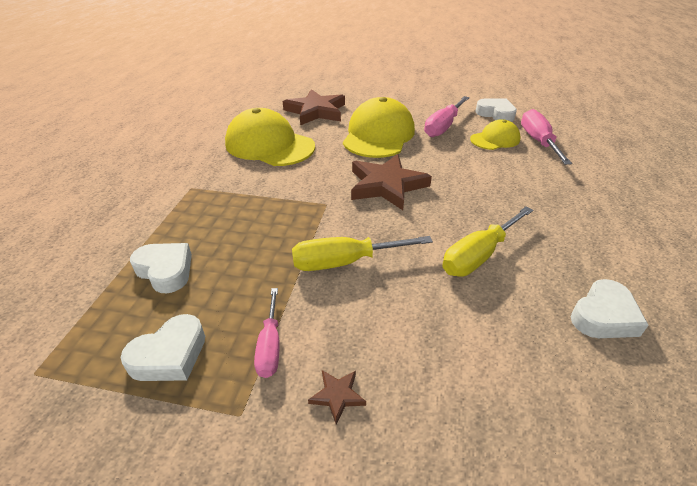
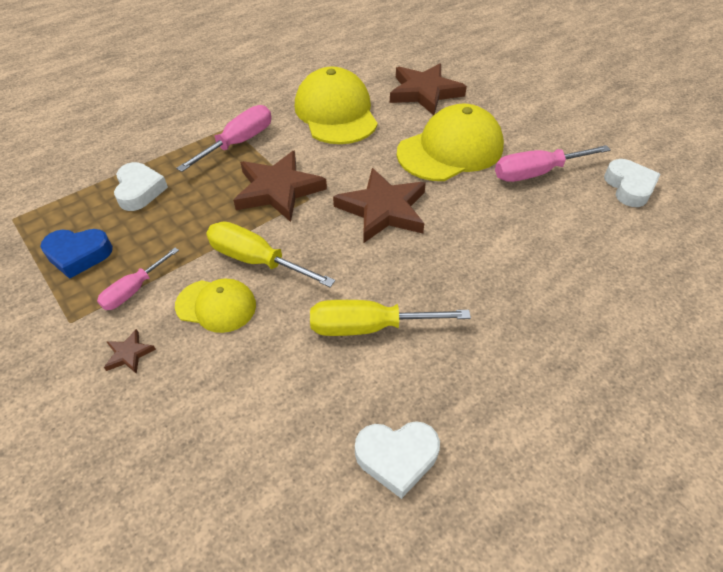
camera: 40 degrees right, 10 degrees up
(170, 355) = (78, 255): white heart -> blue heart
(294, 209) = (278, 190): none -> brown star
(495, 139) = (576, 219): yellow cap -> yellow cap (216, 305)
(538, 141) = (628, 249): pink screwdriver -> pink screwdriver (239, 143)

